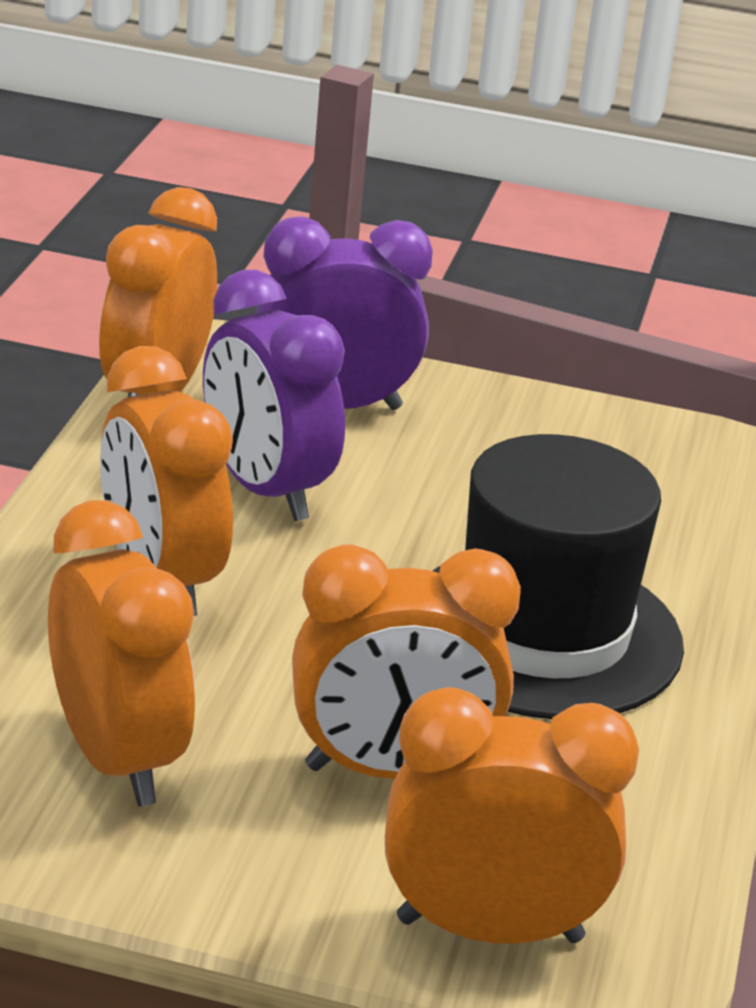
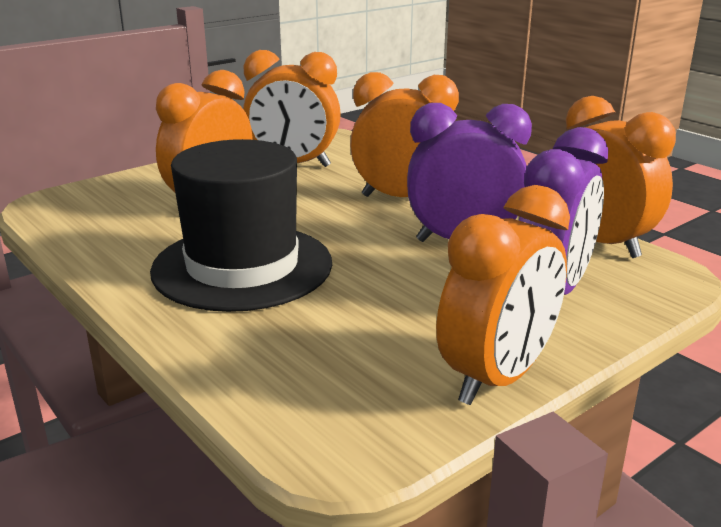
camera: 130 degrees right, 5 degrees down
(489, 929) = (107, 191): orange clock -> orange clock (497, 378)

